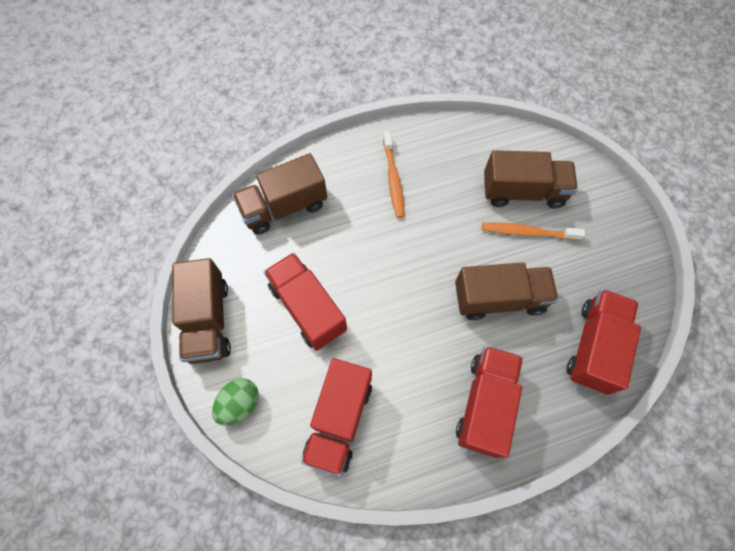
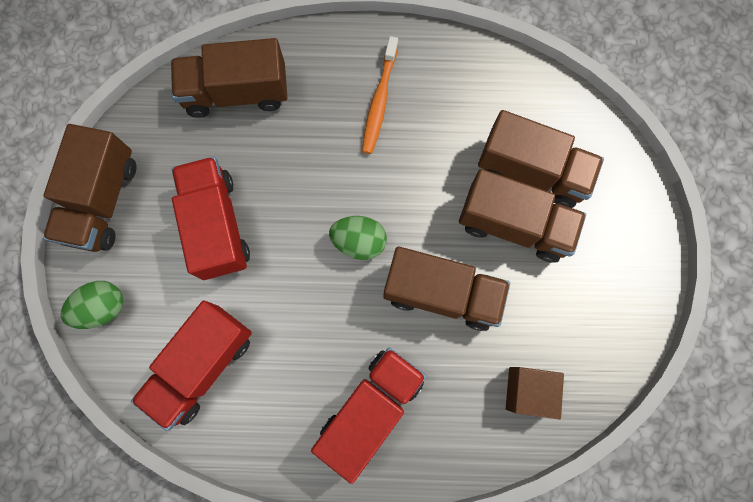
camera: 20 degrees right, 10 degrees up
(421, 282) = (359, 241): none -> green egg
(528, 232) = (513, 225): orange toothbrush -> brown truck
(594, 346) = (528, 391): red truck -> brown cube

